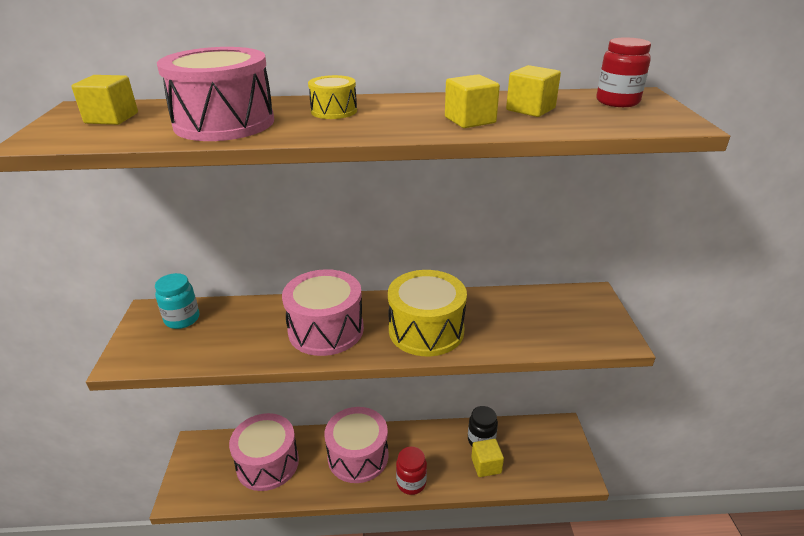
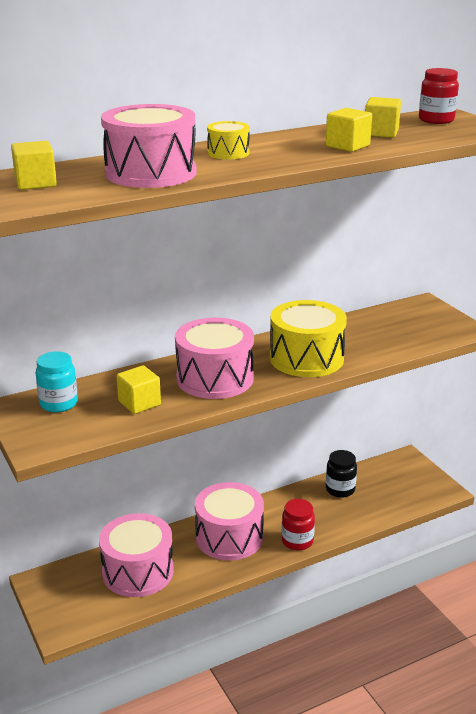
camera: 25 degrees left, 5 degrees down
(486, 465) = (357, 507): yellow cube -> yellow cube (139, 403)

